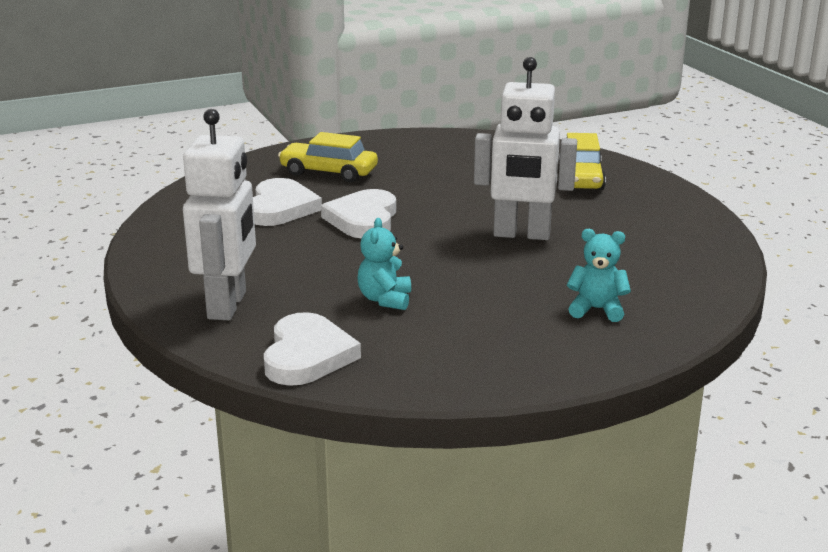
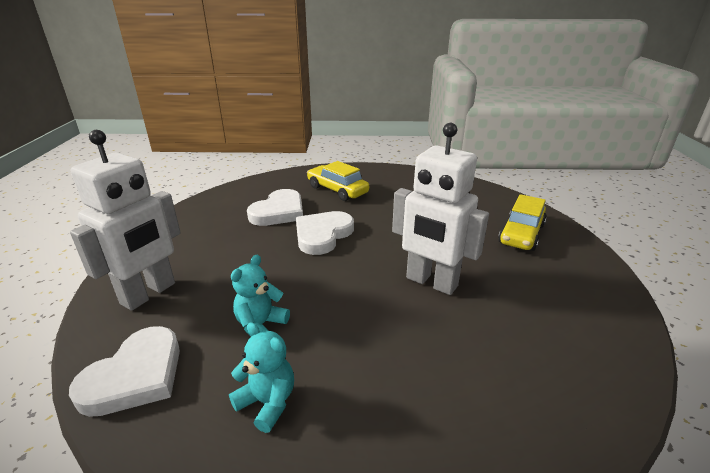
camera: 25 degrees right, 5 degrees up
(597, 309) = (440, 409): turquoise teddy bear -> turquoise teddy bear (267, 402)

